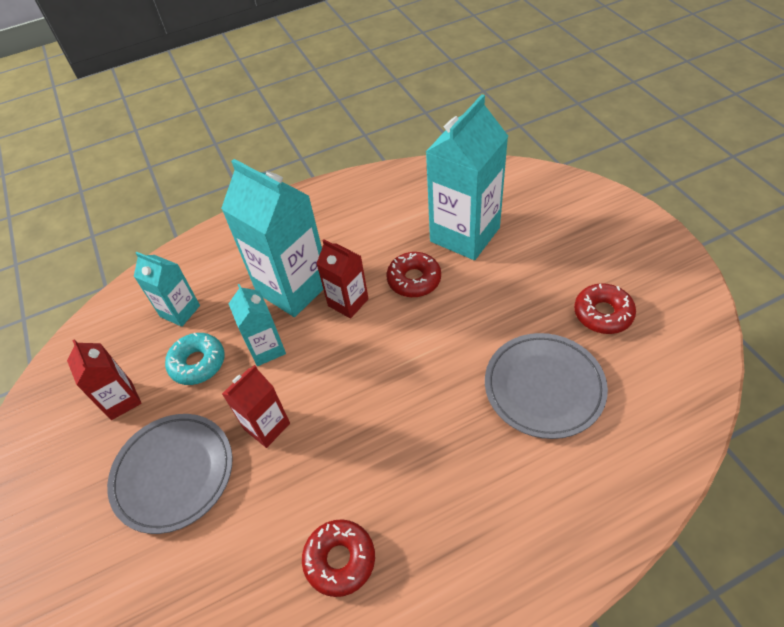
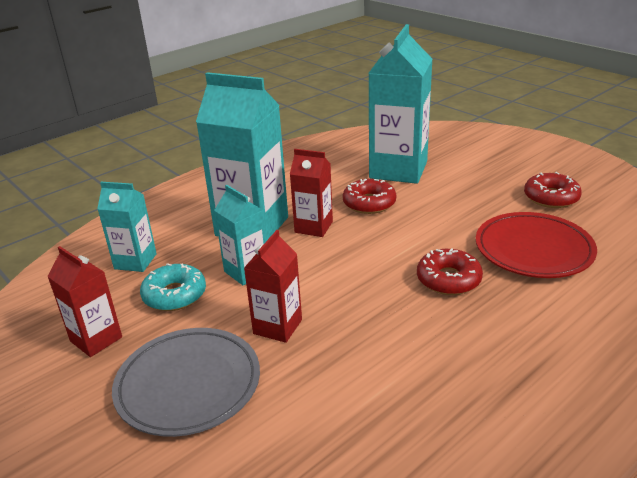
camera: 20 degrees left, 20 degrees down
(340, 560) = (416, 411): red donut -> red donut (448, 279)
(544, 387) = (533, 250): grey plate -> red plate

